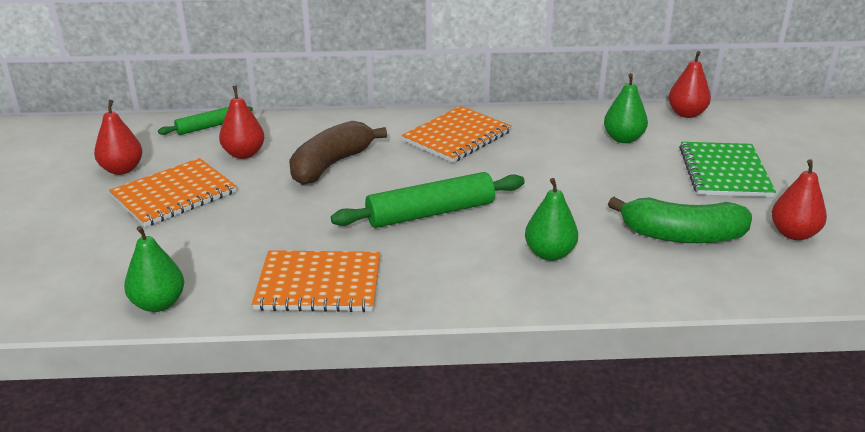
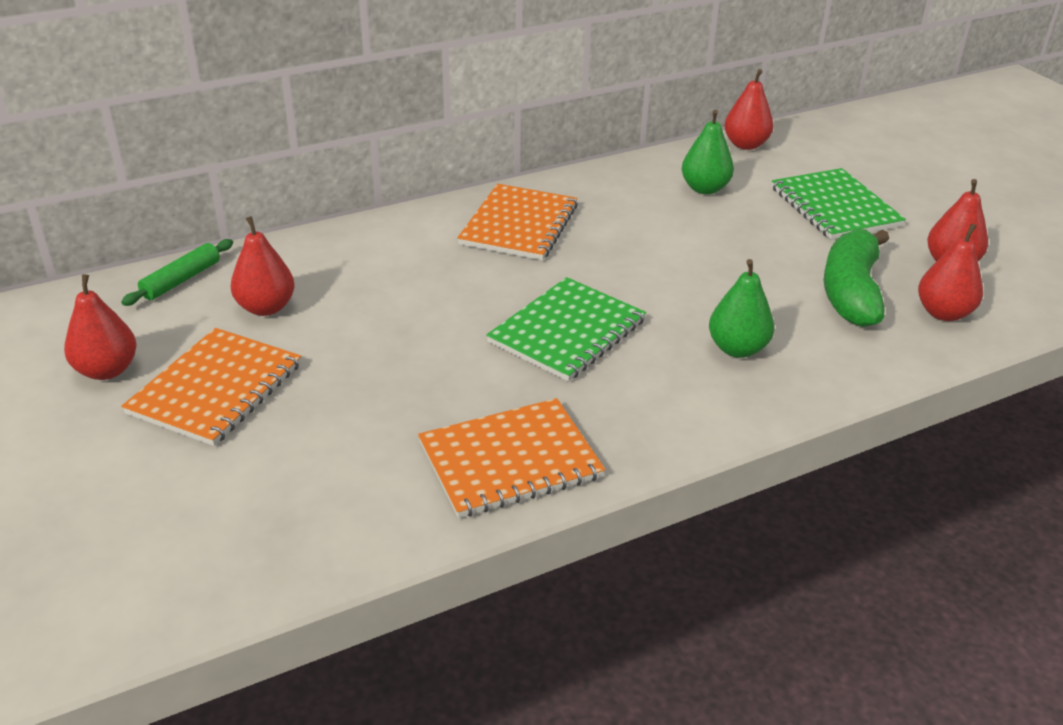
camera: 25 degrees left, 5 degrees up
(158, 304) = (324, 548): green pear -> none
(331, 165) = (395, 297): brown banana -> none
(430, 213) = (567, 331): green rolling pin -> green notebook
(682, 236) = (851, 292): green banana -> green banana turned 120 degrees clockwise
(751, 269) = (943, 313): none -> red pear

